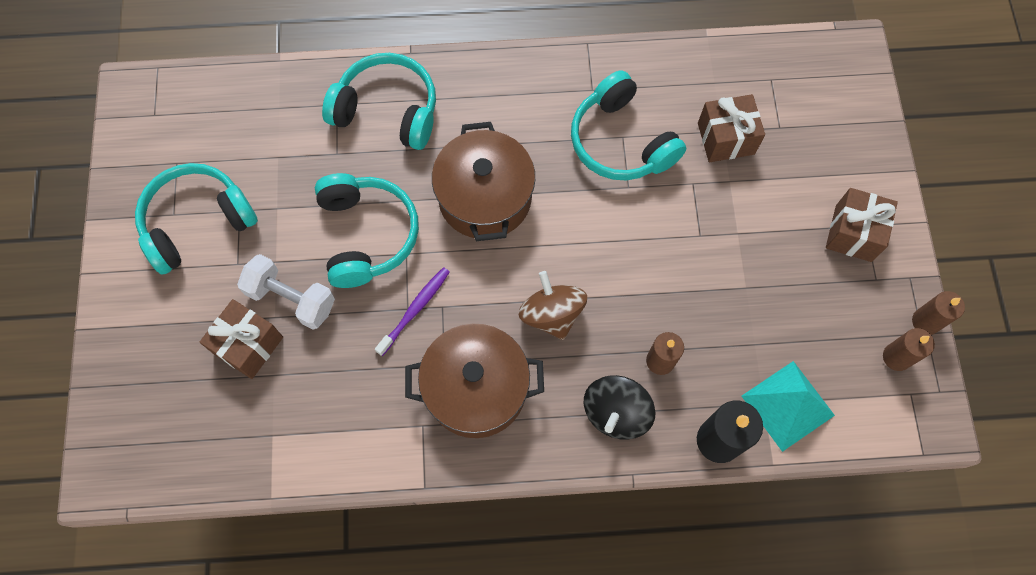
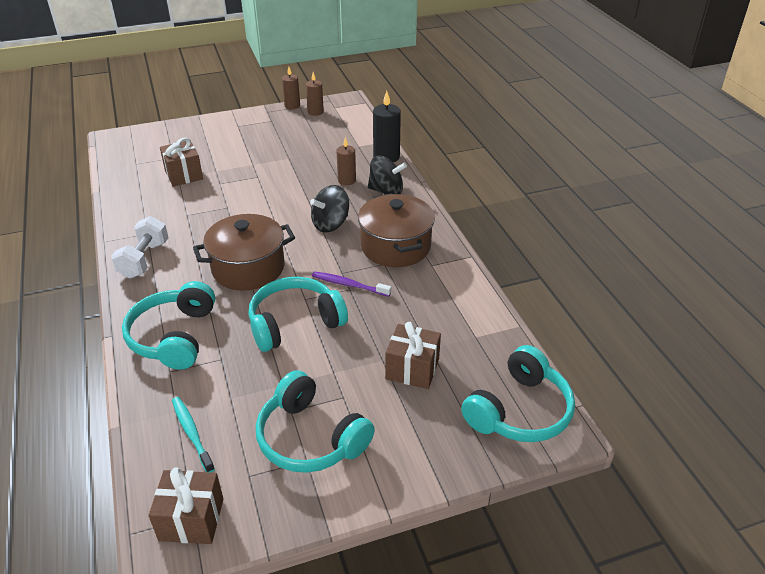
camera: 105 degrees left, 30 degrees down
(245, 119) = (192, 433): none -> turquoise toothbrush
(291, 298) = (363, 353): white dumbbell -> white dumbbell (144, 260)
(552, 314) = (330, 224): brown spinning top -> black spinning top
(621, 141) = (191, 214): turquoise headphones -> turquoise headphones (519, 411)
(787, 405) = (356, 139): turquoise pyramid -> none
(853, 233) = (244, 128): brown gift -> brown gift (191, 519)

